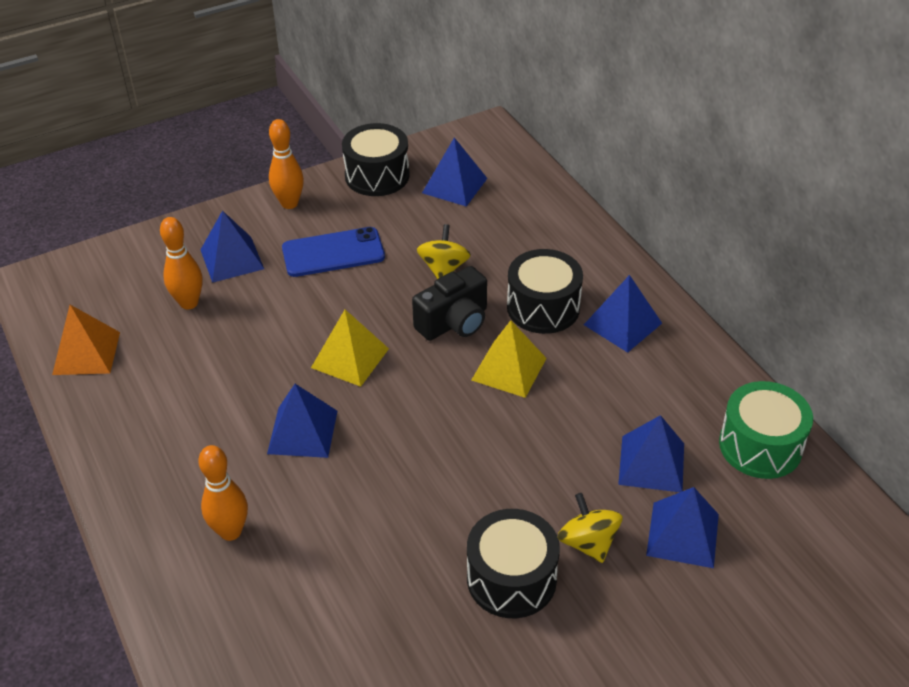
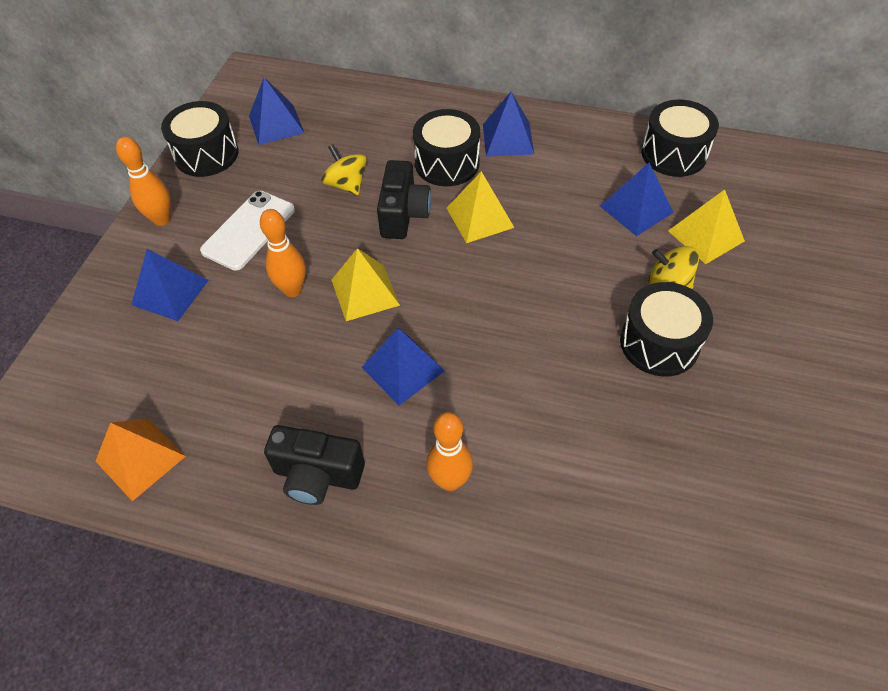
camera: 45 degrees left, 10 degrees up
(161, 453) = (317, 475): none -> black camera
(189, 303) = (179, 350): orange bowling pin -> orange bowling pin (292, 290)
(333, 253) = (248, 230): blue phone -> white phone
(682, 534) = (705, 236): blue pyramid -> yellow pyramid
(760, 446) = (674, 154): green drum -> black drum

